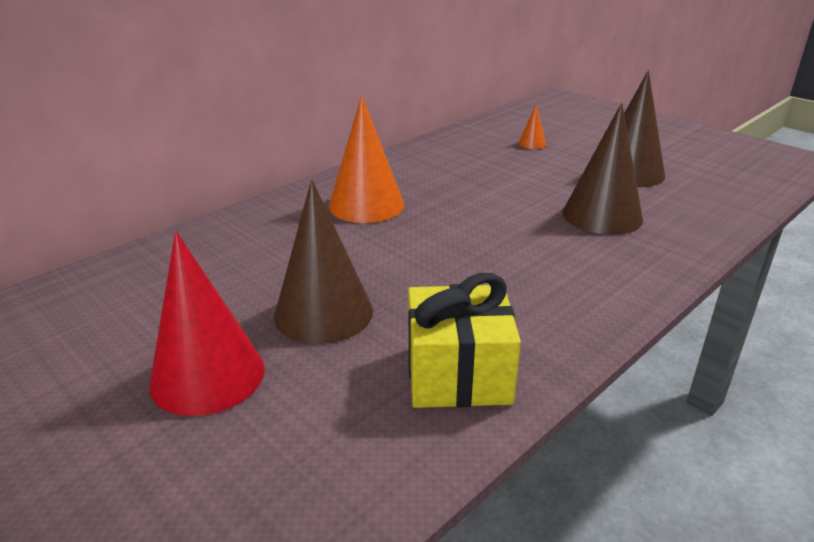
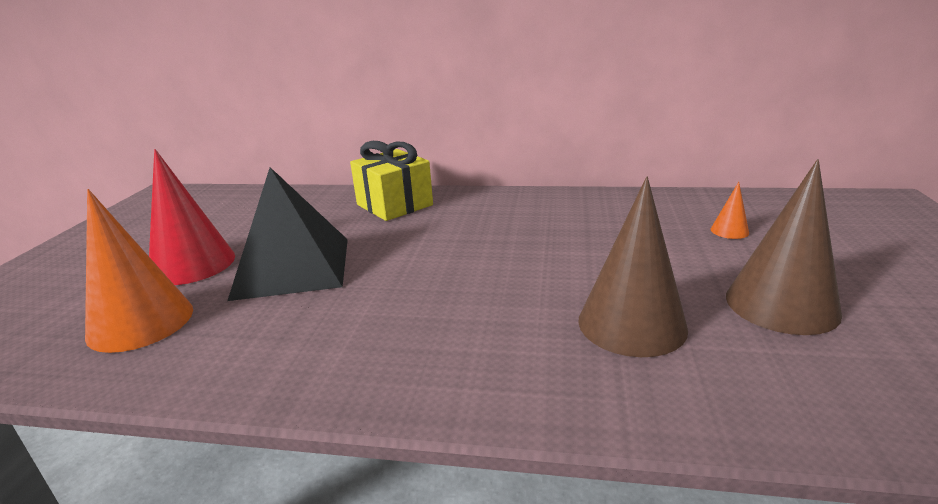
camera: 55 degrees right, 5 degrees down
(323, 313) = (293, 267): brown cone -> black pyramid
(366, 205) = (470, 218): orange cone -> orange cone (141, 322)
(458, 374) = (245, 350): yellow gift -> yellow gift (394, 205)

